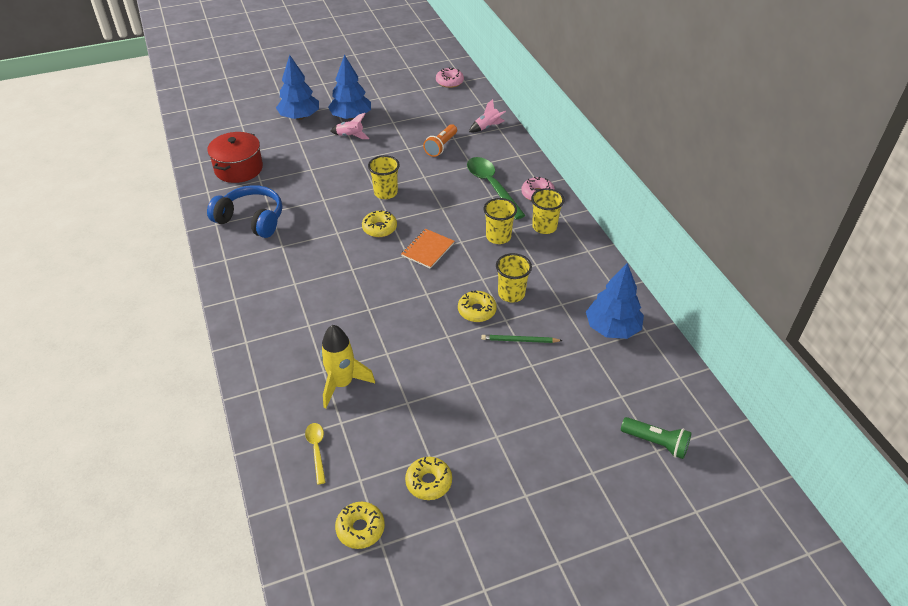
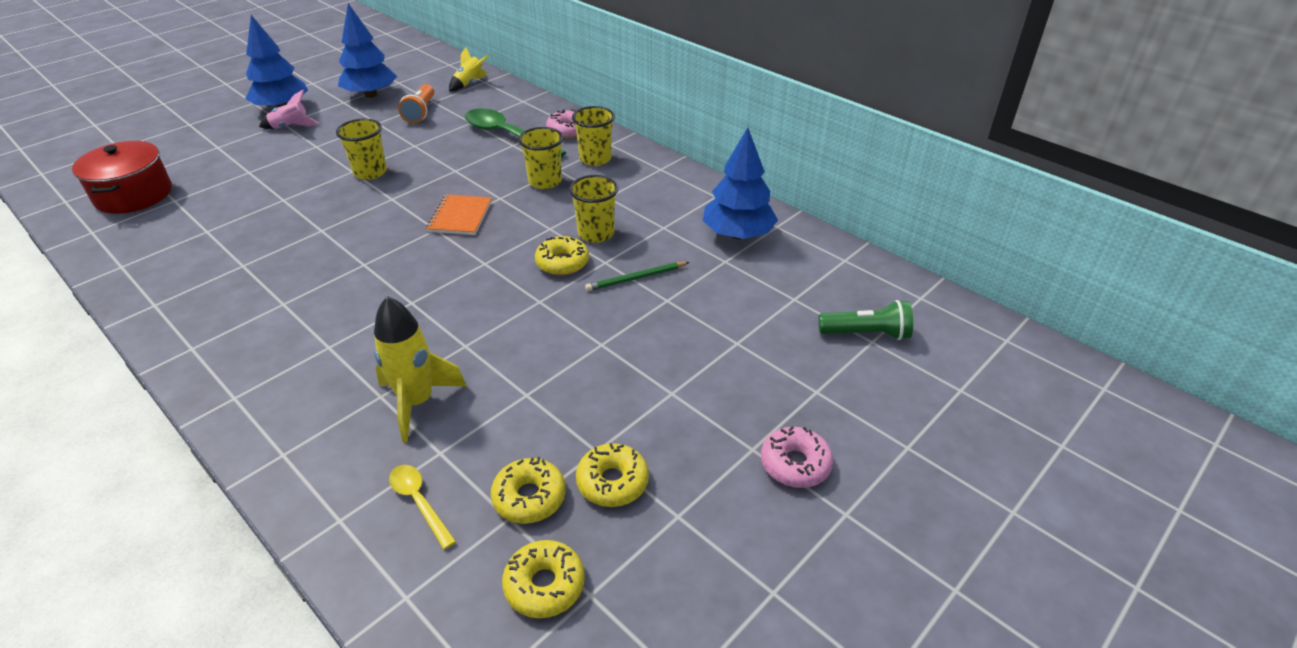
camera: 25 degrees left, 5 degrees down
(251, 219) = (179, 247): blue headphones -> none
(299, 117) = (206, 122): blue tree -> blue tree (371, 95)
(379, 228) = (381, 210): yellow donut -> yellow donut (529, 497)
(449, 82) = (398, 52): pink donut -> pink donut (795, 464)
(487, 127) = (469, 83): pink rocket -> yellow rocket

